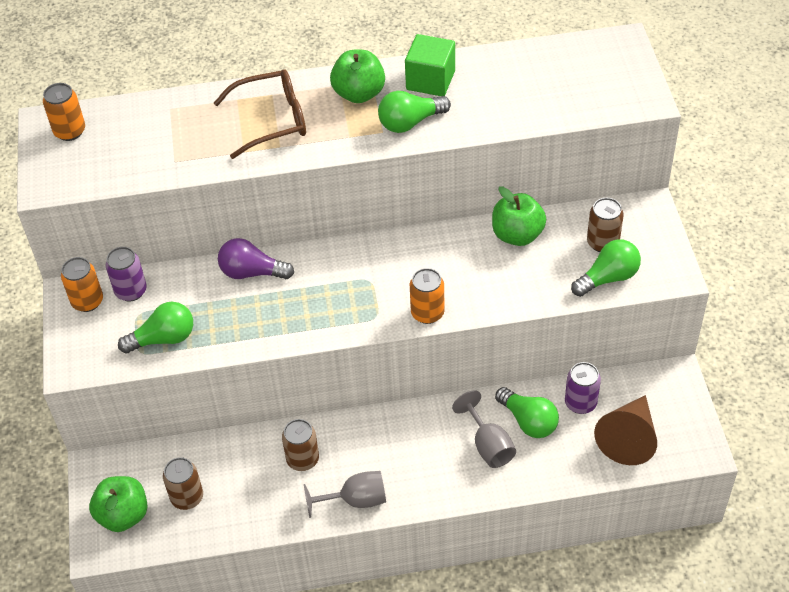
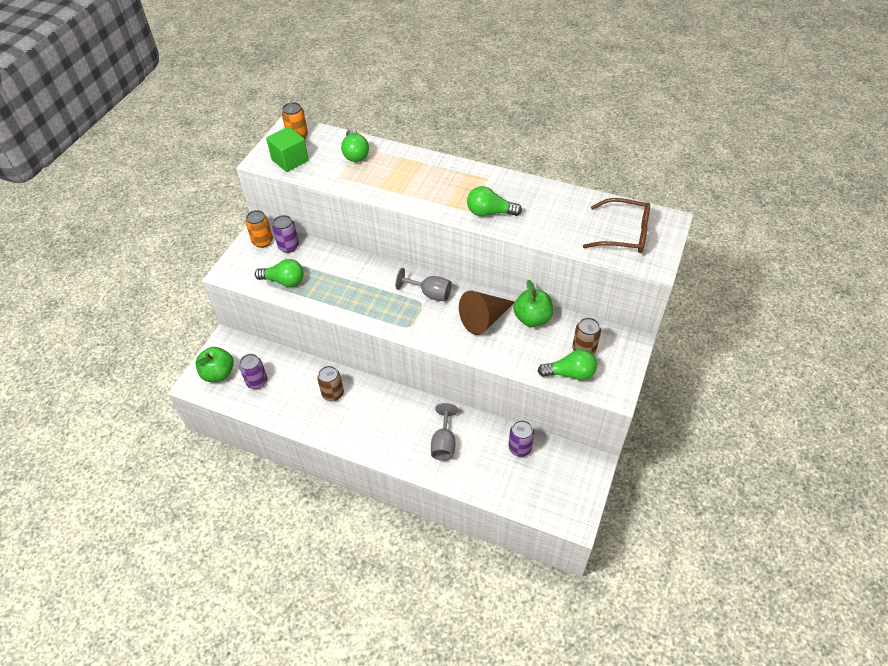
camera: 30 degrees right, 0 degrees up
(187, 497) = (257, 382): brown can -> purple can
(251, 272) = (359, 267): purple light bulb -> none
(272, 120) = (410, 177): brown glasses -> brown glasses (624, 234)
(356, 500) = (343, 434): grey goblet -> grey goblet (430, 294)
(359, 93) = (473, 182): green apple -> none
(427, 313) = (440, 339): orange can -> none
(430, 80) = (523, 193): green cube -> green cube (290, 160)
(528, 421) = (479, 442): green light bulb -> green light bulb (355, 153)
(629, 438) = (534, 487): brown cone -> brown cone (484, 319)

